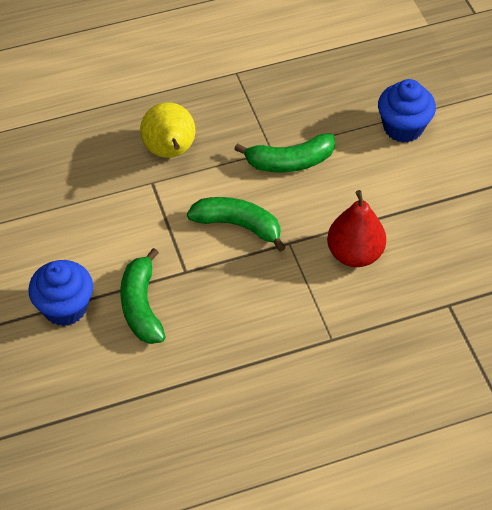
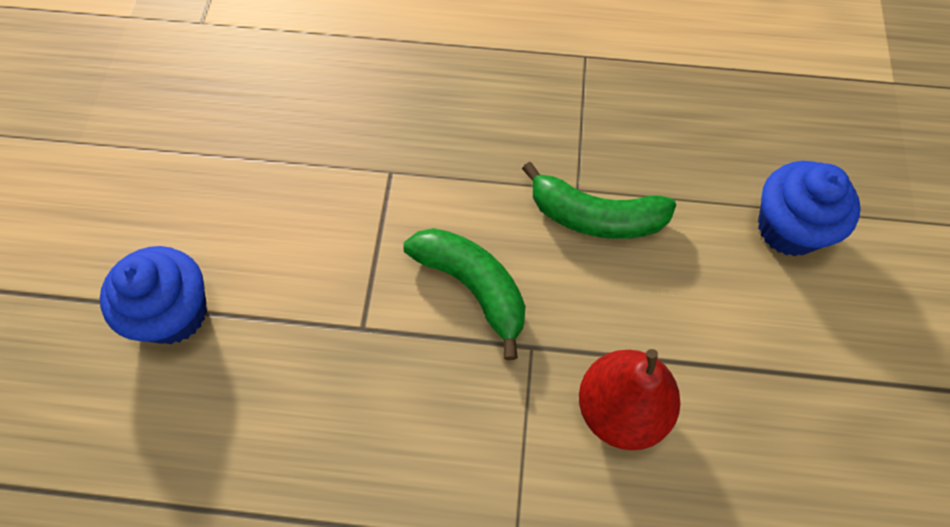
camera: 25 degrees right, 10 degrees up
(141, 306) = (273, 357): green banana -> none
(170, 151) = (439, 136): yellow pear -> none

